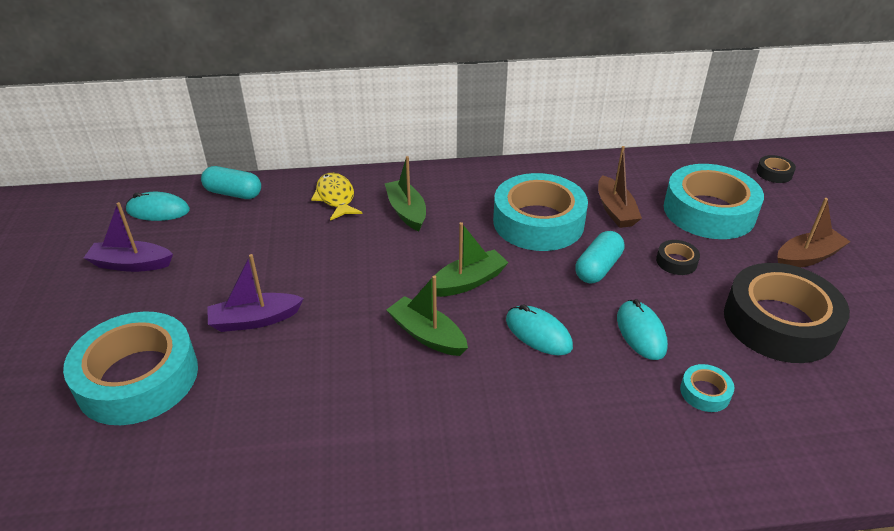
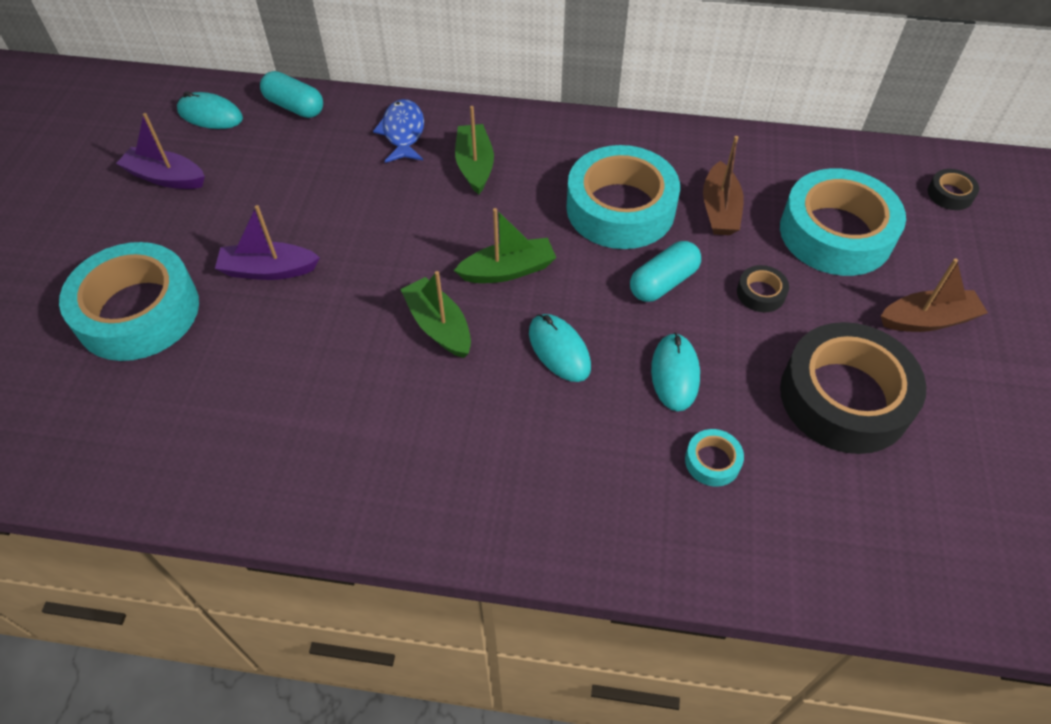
camera: 15 degrees right, 15 degrees up
(336, 198) = (403, 133): yellow fish -> blue fish

